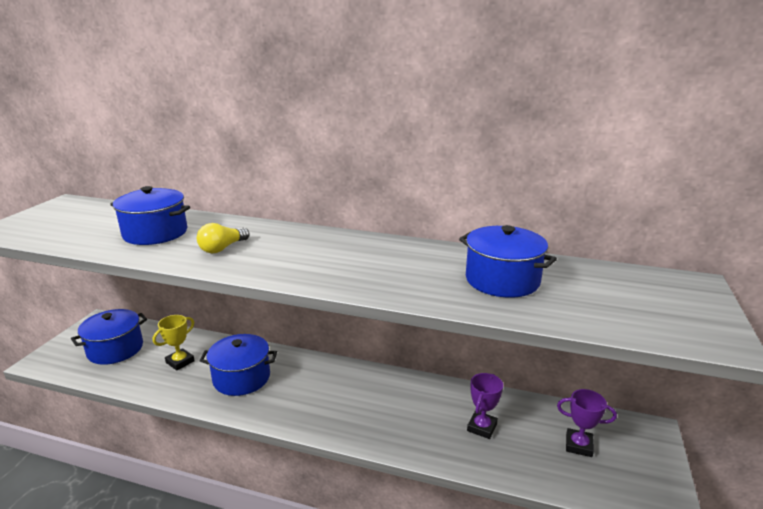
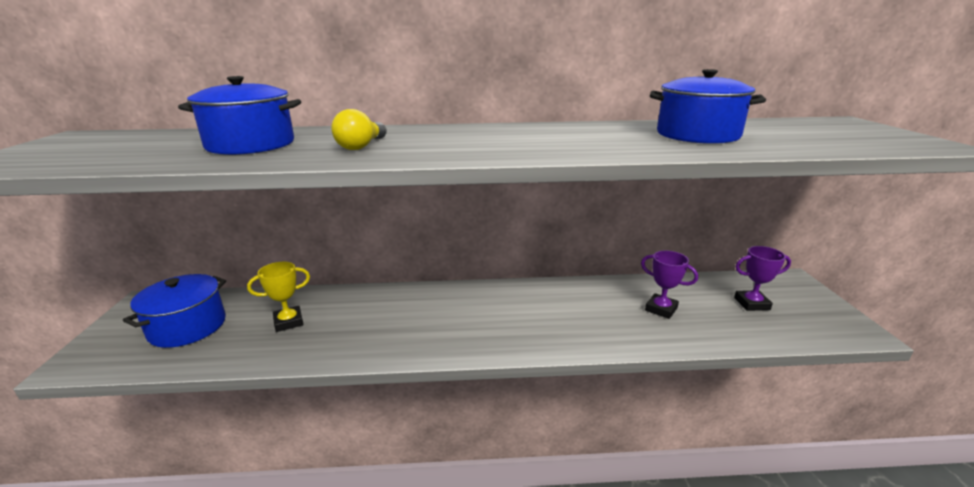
camera: 20 degrees left, 0 degrees up
(180, 362) = (288, 322): yellow trophy -> yellow trophy turned 45 degrees clockwise
(241, 378) = (379, 321): blue pot -> none
(482, 427) = (661, 309): purple trophy -> purple trophy turned 60 degrees counterclockwise

